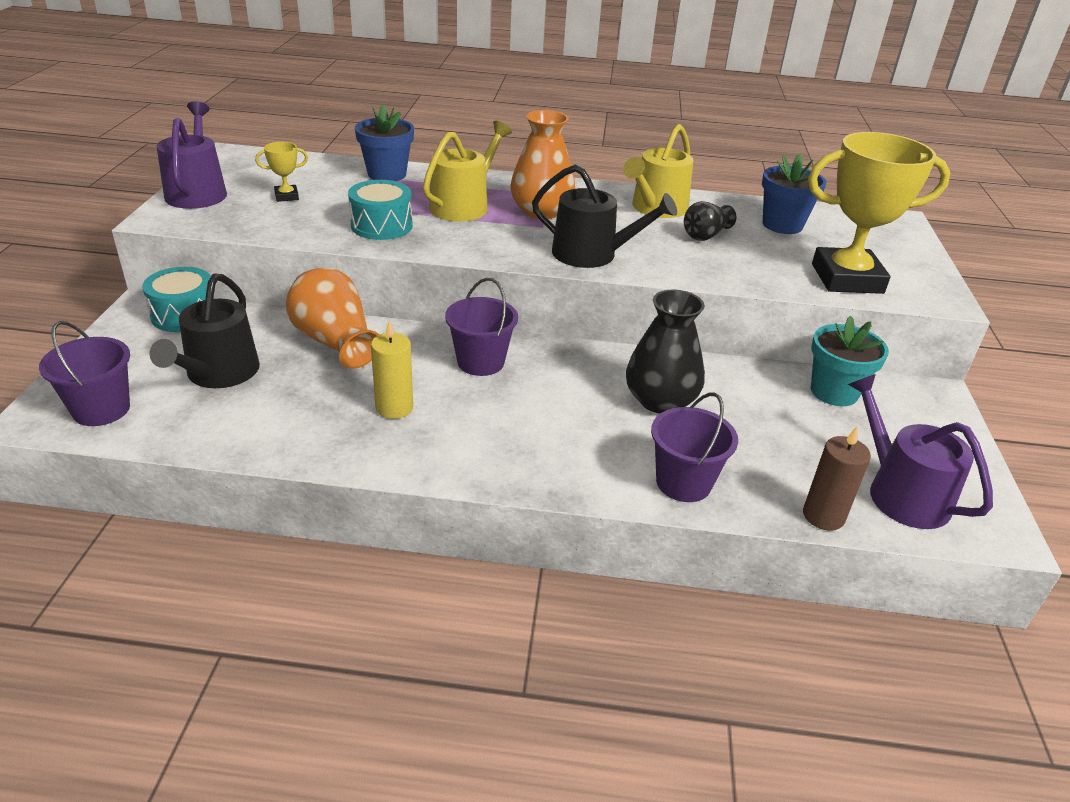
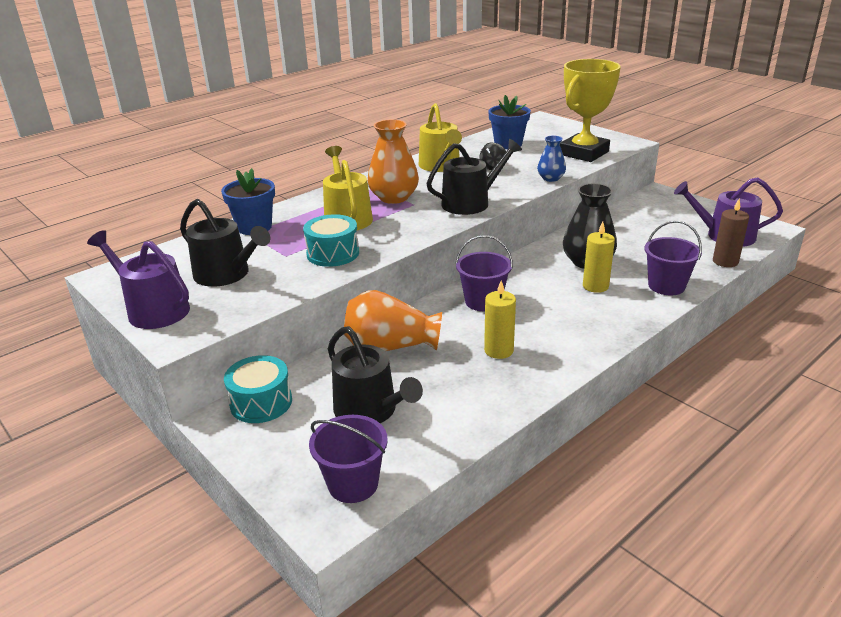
camera: 45 degrees left, 5 degrees down
(286, 196) = (226, 274): yellow trophy -> black watering can
(609, 426) = (595, 286): none -> yellow candle
(733, 280) = (550, 178): none -> blue vase
(834, 392) = (630, 214): turquoise flower pot -> none

